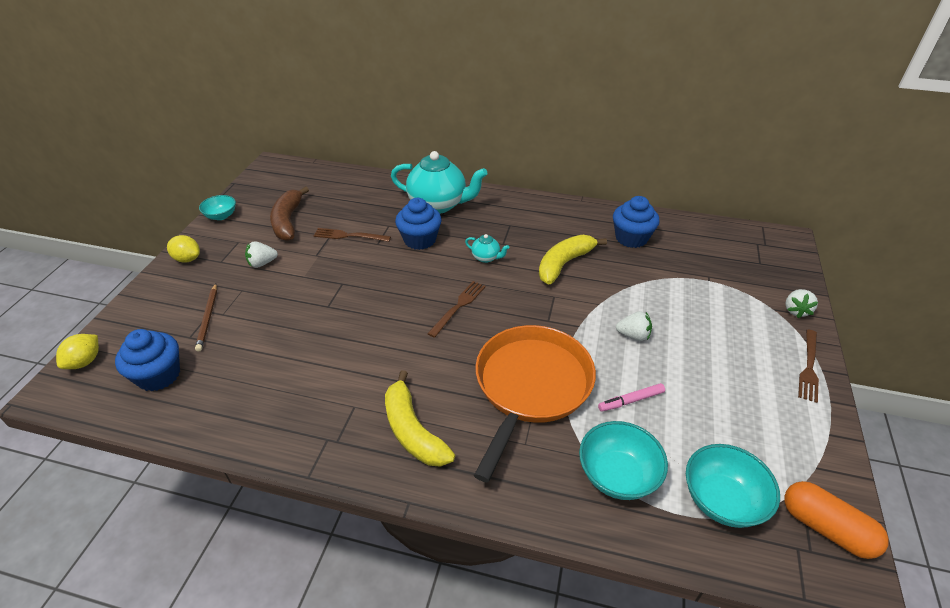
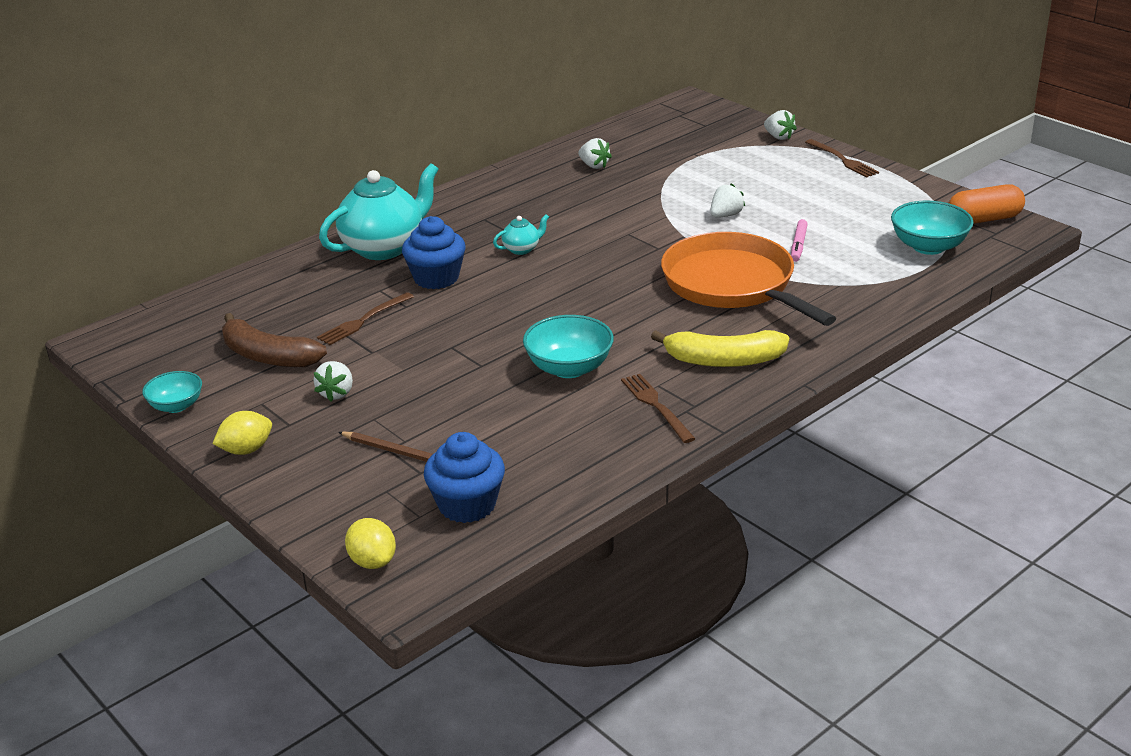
camera: 55 degrees left, 10 degrees down
(458, 306) = (580, 288): brown fork -> brown fork (656, 406)
(564, 264) = (587, 212): yellow banana -> none
(617, 475) = (867, 279): turquoise bowl -> turquoise bowl (569, 368)
(631, 238) = (594, 166): blue cupcake -> white strawberry

